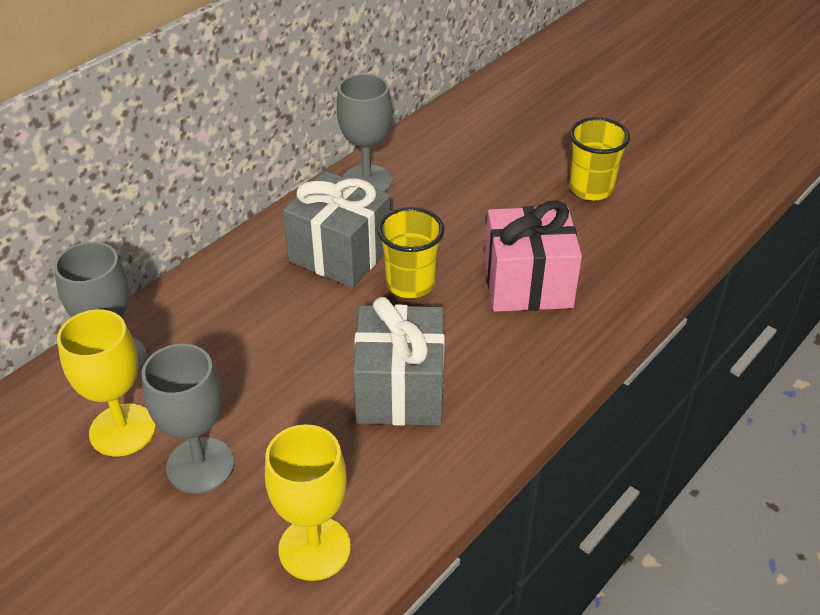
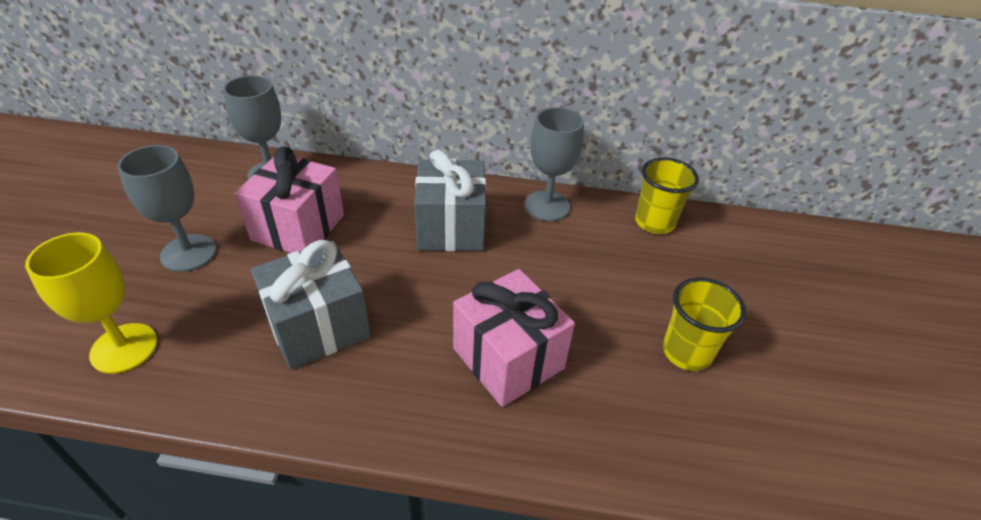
camera: 55 degrees right, 0 degrees up
(122, 430) = (207, 205): yellow goblet -> none
(238, 363) = (298, 227): none -> pink gift
(410, 284) = (447, 280): yellow cup -> yellow cup (654, 222)

